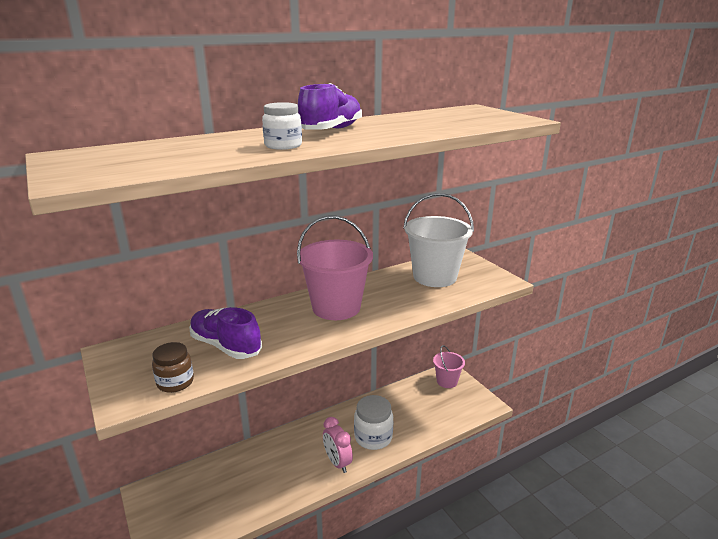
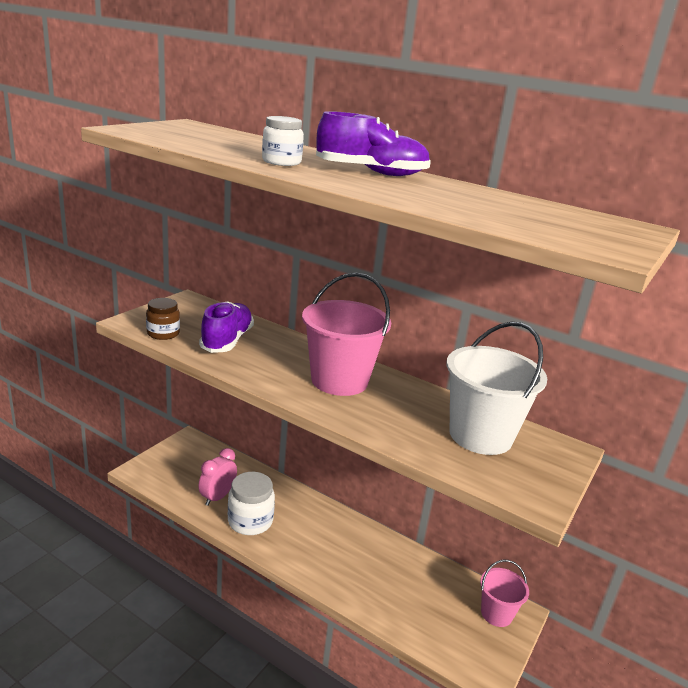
camera: 60 degrees right, 0 degrees up
(337, 462) = (286, 546): pink clock -> pink clock (217, 497)
(373, 437) = (341, 565): white jar -> white jar (250, 521)

